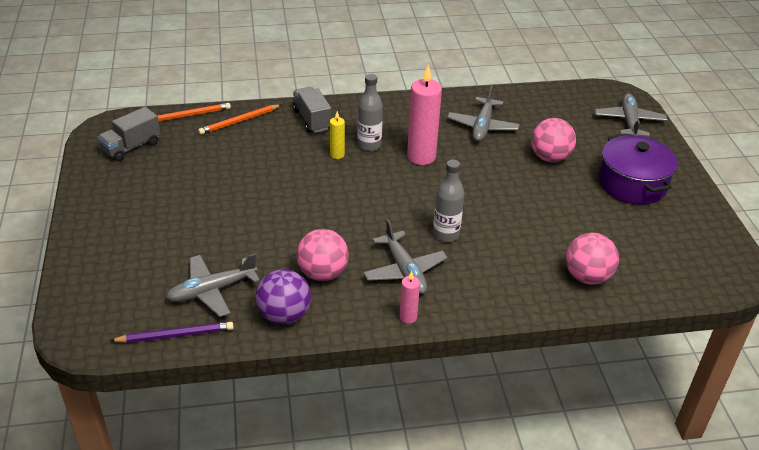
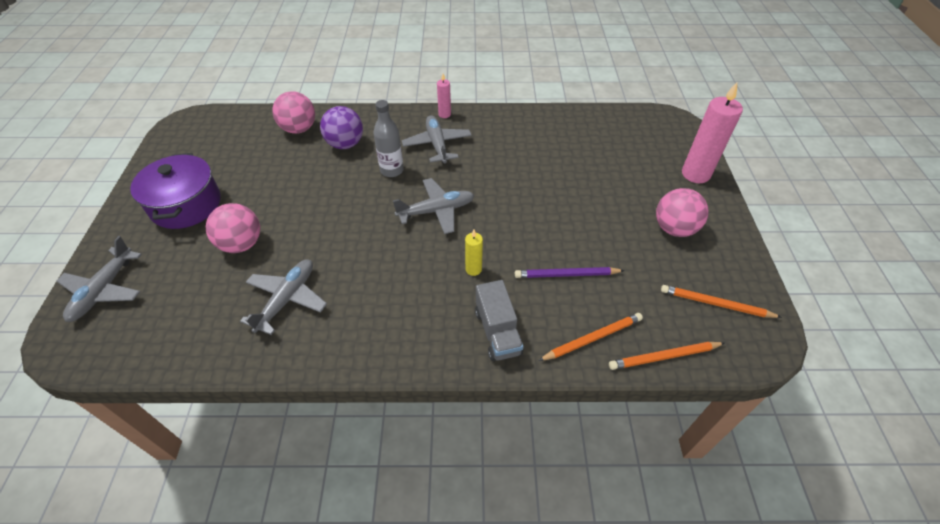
camera: 170 degrees left, 10 degrees up
(131, 147) = (716, 304): grey truck -> orange pencil
(175, 335) = (607, 117): purple pencil -> purple pencil (566, 275)
(211, 291) = (588, 142): grey plane -> grey plane (436, 211)
(284, 315) = (532, 122): purple ball -> purple ball (345, 144)
(323, 273) = (502, 148): pink ball -> pink ball (674, 229)
(369, 145) = (434, 281): grey bottle -> none
(421, 157) = (380, 258): pink candle -> pink candle (695, 174)

